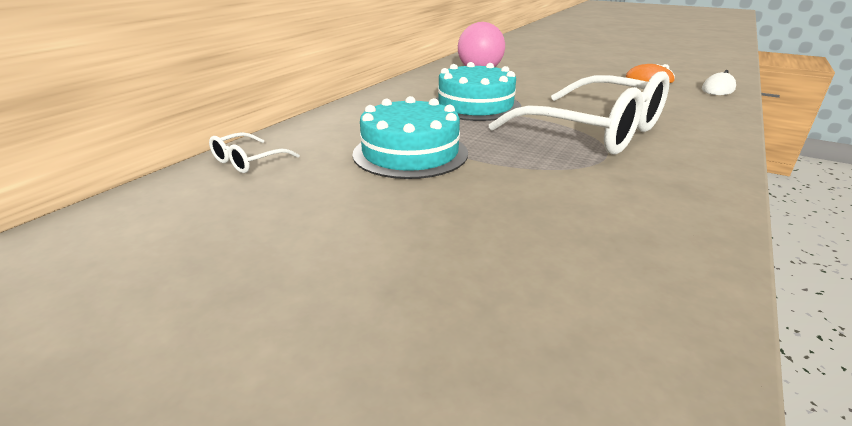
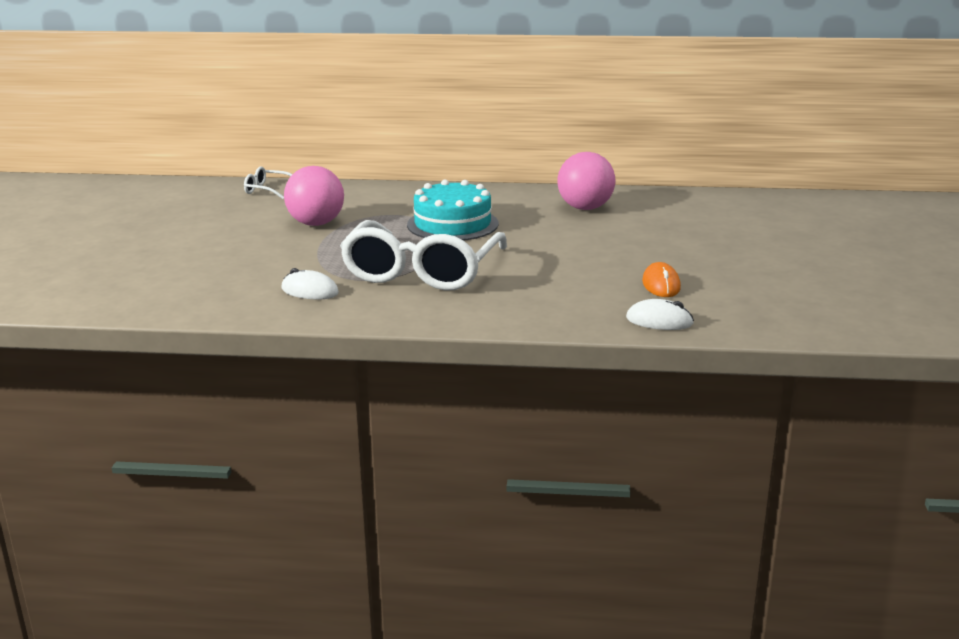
camera: 65 degrees right, 5 degrees down
(410, 153) = (316, 223): turquoise cake -> pink ball
(635, 185) = (310, 291): none -> white mouse

